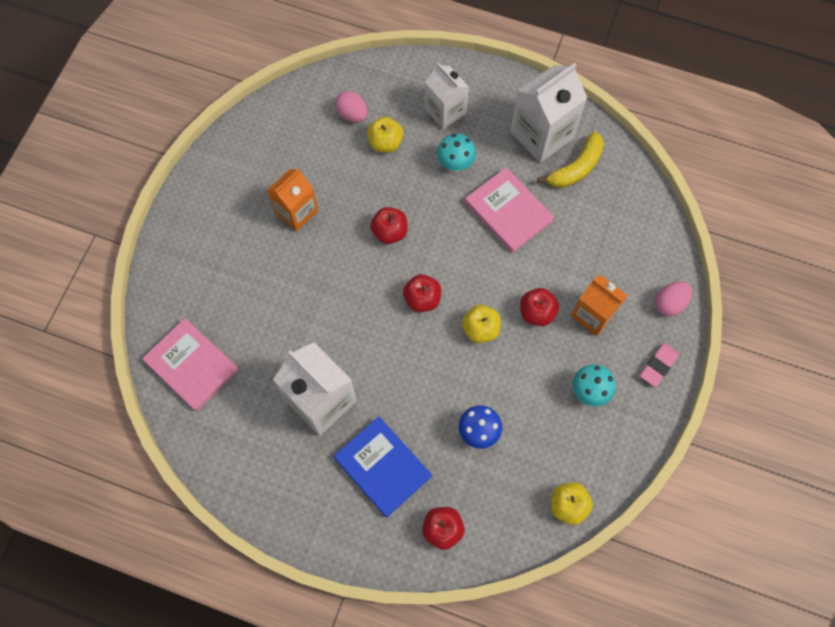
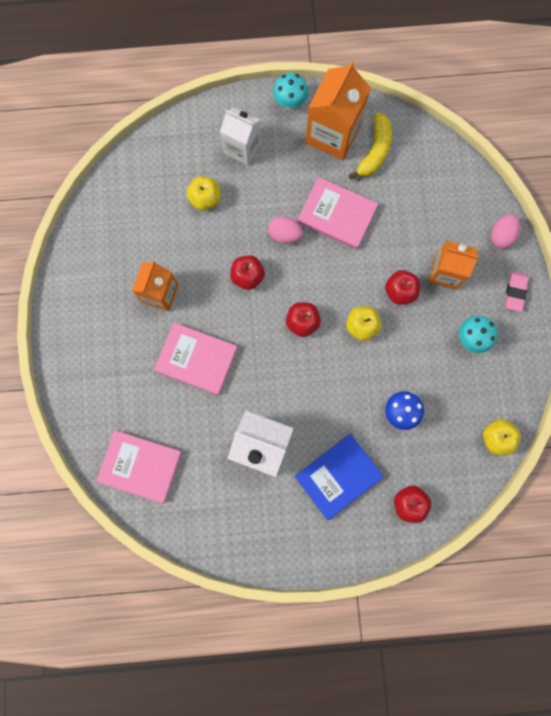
camera: 25 degrees left, 10 degrees up
(299, 288) = (196, 359): none -> pink book
(352, 114) = (164, 185): pink egg -> pink egg (284, 235)
(382, 467) = (338, 476): blue book -> blue book turned 60 degrees counterclockwise
(455, 164) = (273, 192): turquoise mushroom -> turquoise mushroom (290, 103)
(542, 135) = (333, 134): white carton -> orange carton

